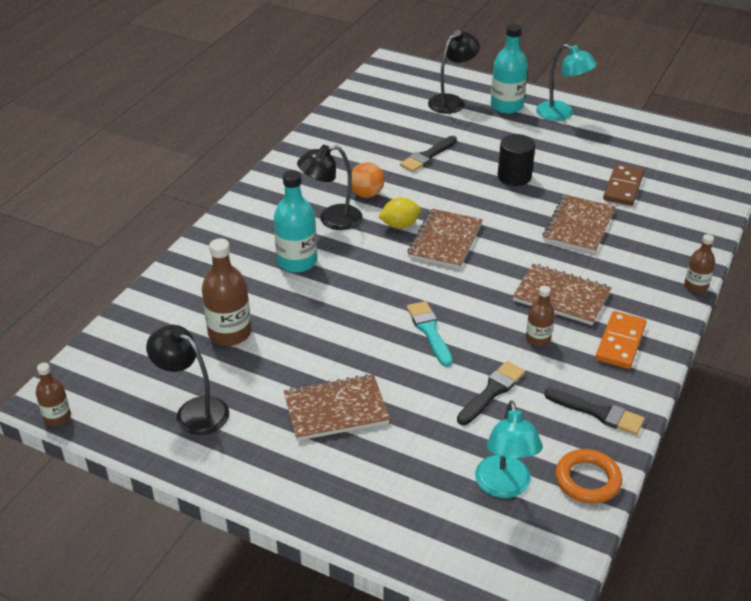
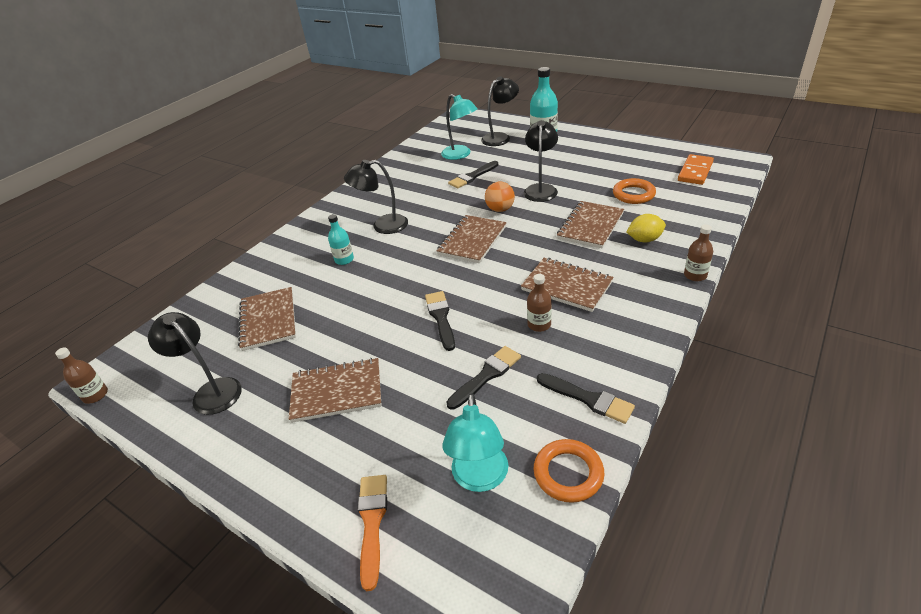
camera: 10 degrees right, 0 degrees up
(229, 333) = (268, 320): brown bottle -> brown notebook
(297, 262) = (344, 260): turquoise bottle -> turquoise bottle, size x0.58
(366, 194) = (416, 206): orange ball -> orange ball (500, 209)
(399, 225) = (437, 229): yellow lemon -> yellow lemon (644, 239)
(409, 527) = (372, 523): none -> orange brush
(429, 331) = (441, 318): turquoise brush -> black brush
(514, 176) = (540, 189): black cylinder -> black lamp
(562, 114) = (587, 142): turquoise lamp -> turquoise lamp (460, 155)
(620, 342) = (617, 328): orange domino -> orange domino (695, 171)
(623, 187) = (633, 194): brown domino -> orange ring

